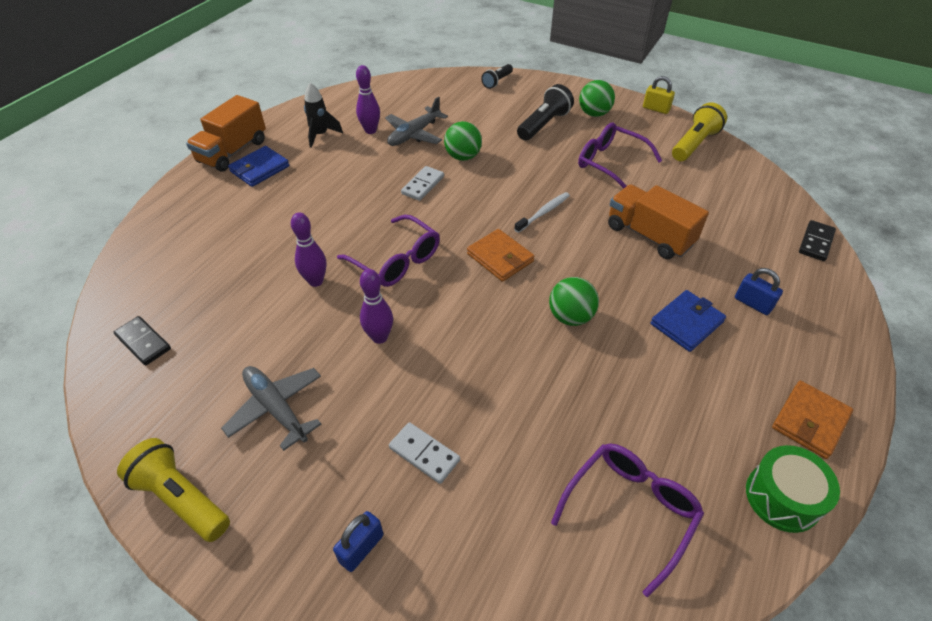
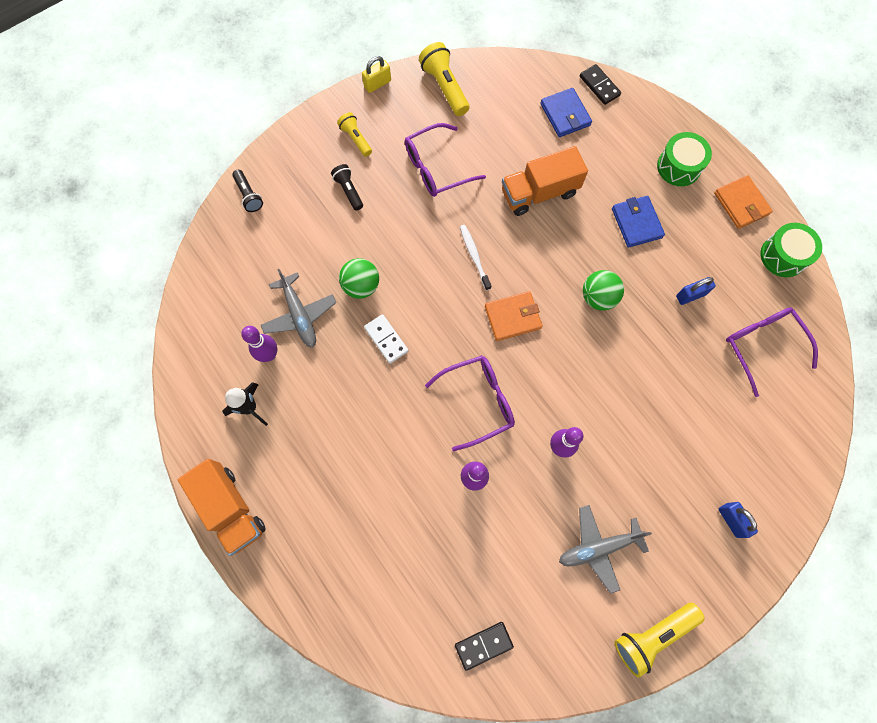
camera: 65 degrees left, 25 degrees up
(259, 169) = (278, 487): blue wallet -> blue wallet (565, 115)
(424, 454) = (677, 454): white domino -> none
(544, 124) = (349, 191): black flashlight -> black flashlight, size x0.61
(594, 114) = (356, 139): green ball -> yellow flashlight
(753, 303) = (637, 169): blue padlock -> blue padlock (690, 295)
(794, 340) = (679, 167): none -> green drum

